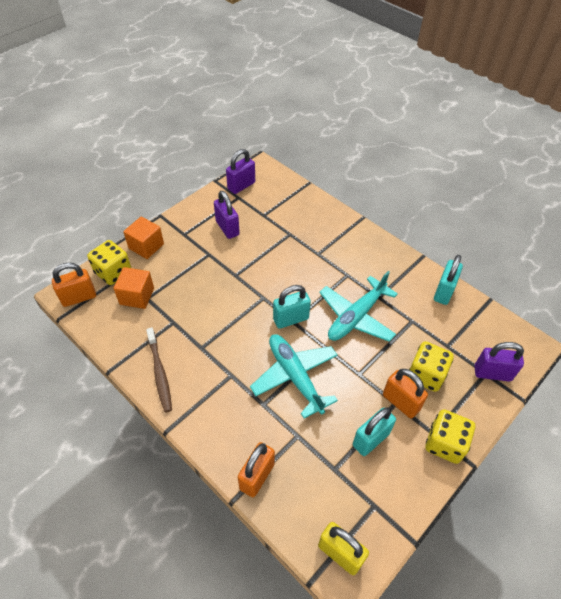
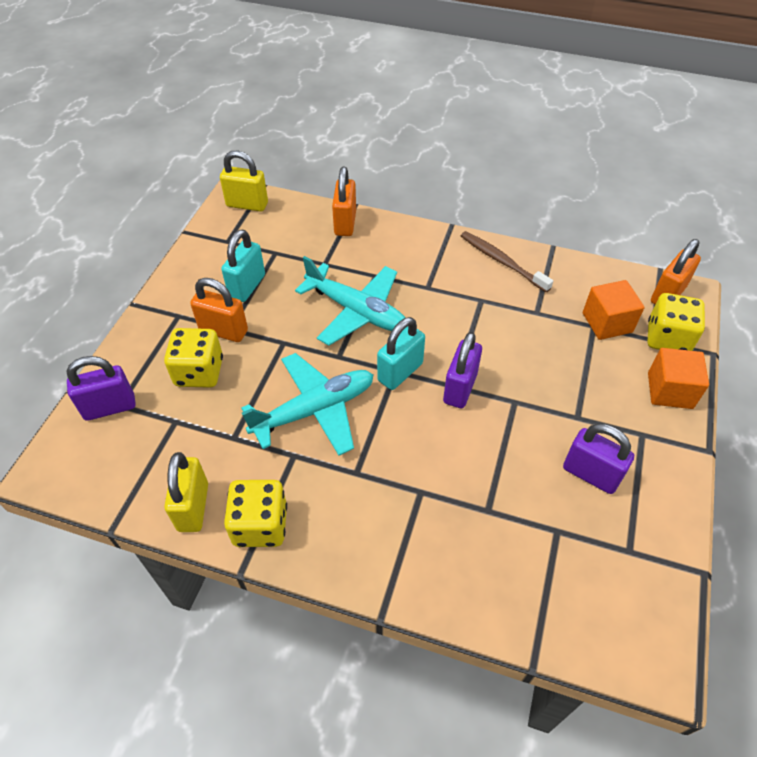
camera: 155 degrees right, 0 degrees up
(241, 186) = (648, 582): purple padlock -> purple padlock (460, 388)
(356, 317) = (315, 410): turquoise plane -> turquoise plane turned 45 degrees clockwise
(443, 292) = (193, 507): turquoise padlock -> yellow padlock
(444, 443) = (165, 310): yellow dice -> yellow dice (260, 525)

